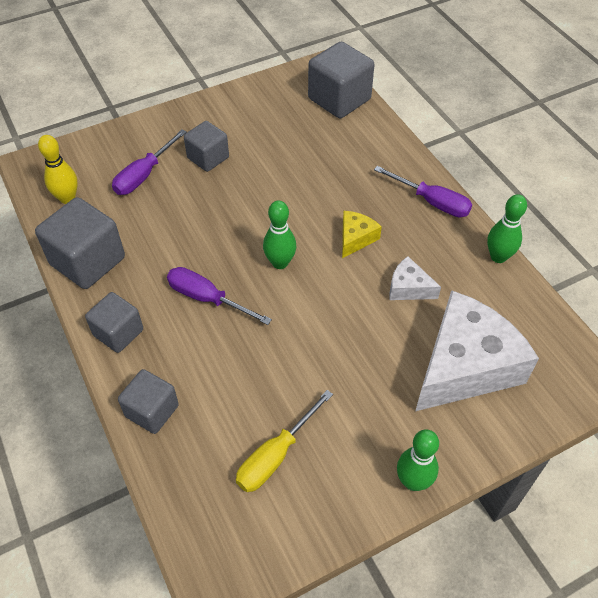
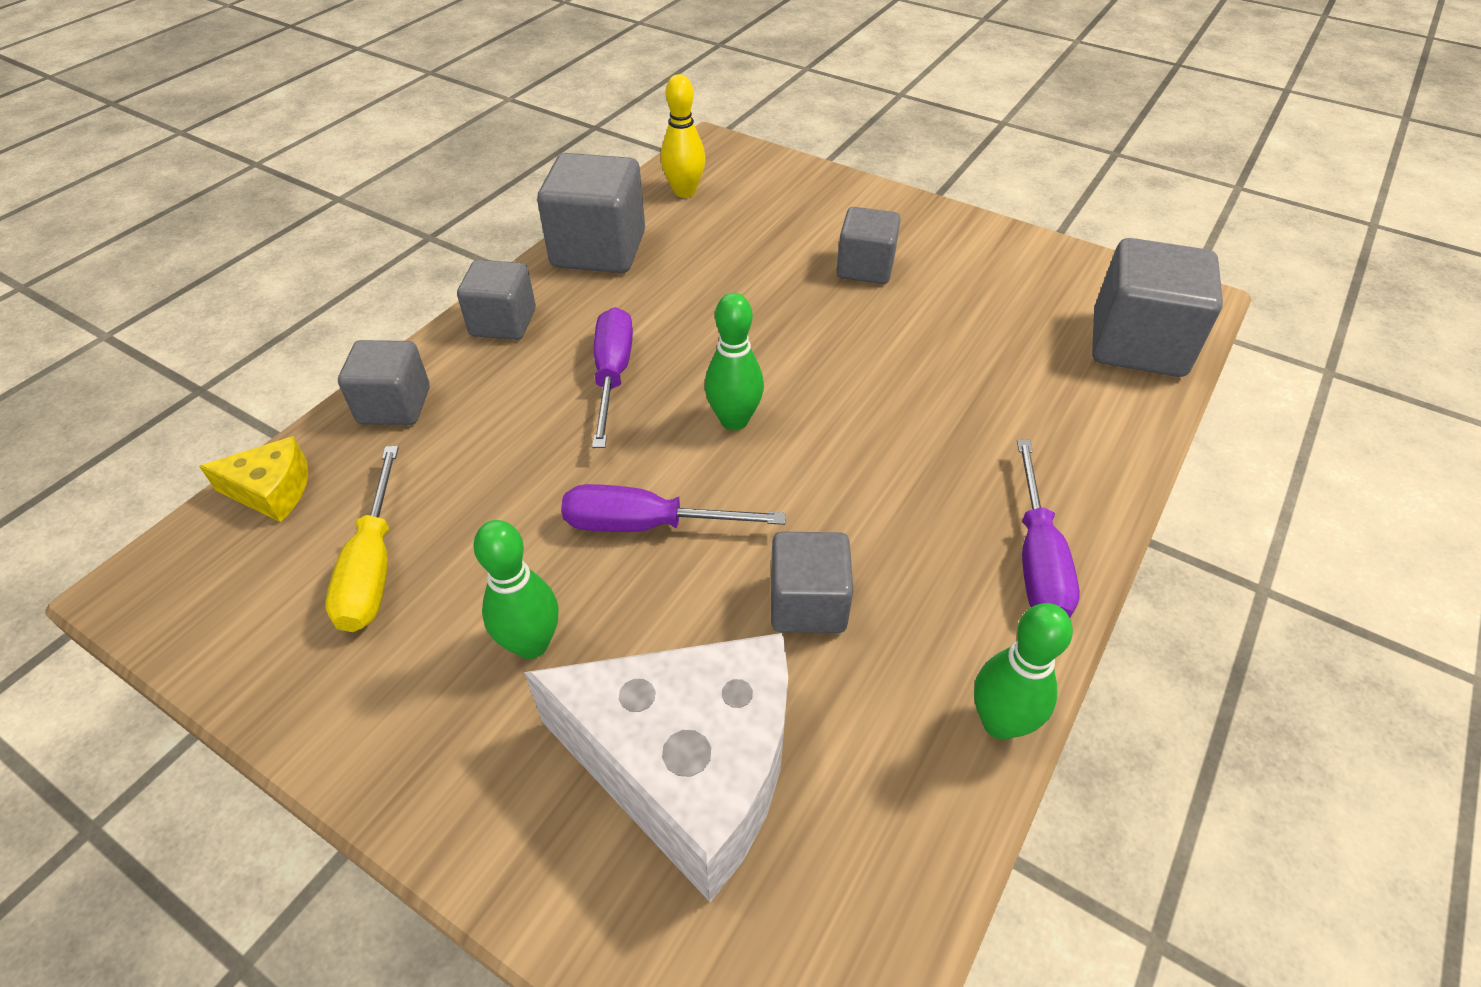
camera: 60 degrees right, 5 degrees down
(144, 175) = (779, 230): purple screwdriver -> purple screwdriver (647, 525)
(276, 455) = (373, 566): yellow screwdriver -> yellow screwdriver turned 105 degrees counterclockwise
(355, 238) = (858, 487): yellow cheese -> yellow cheese (272, 490)
(408, 288) = (807, 603): white cheese -> grey cube
(413, 481) = (391, 779): green bowling pin -> green bowling pin (531, 644)

